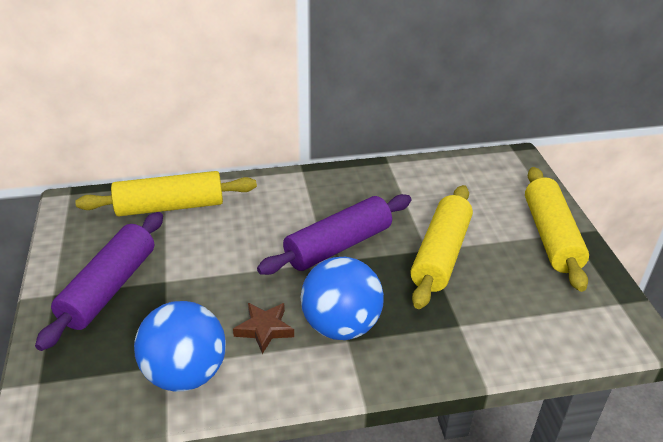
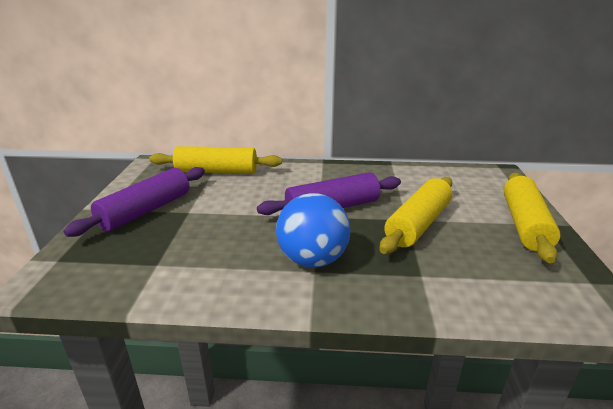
camera: 15 degrees right, 10 degrees down
(185, 373) = (168, 272): blue ball -> none
(264, 329) = (247, 252): brown star -> none

